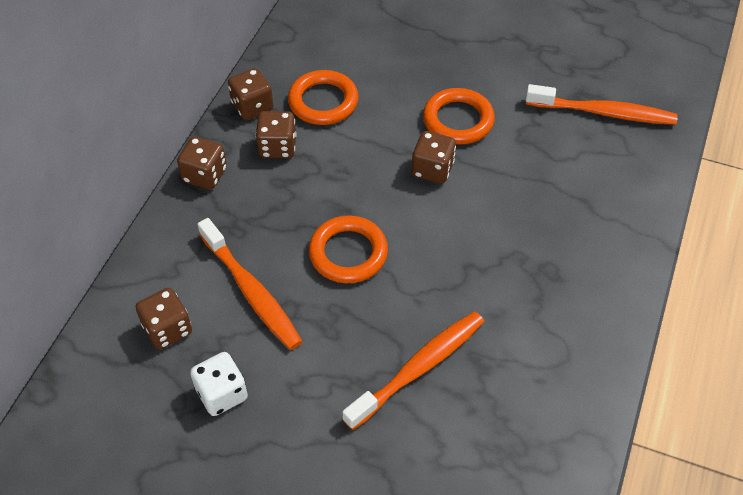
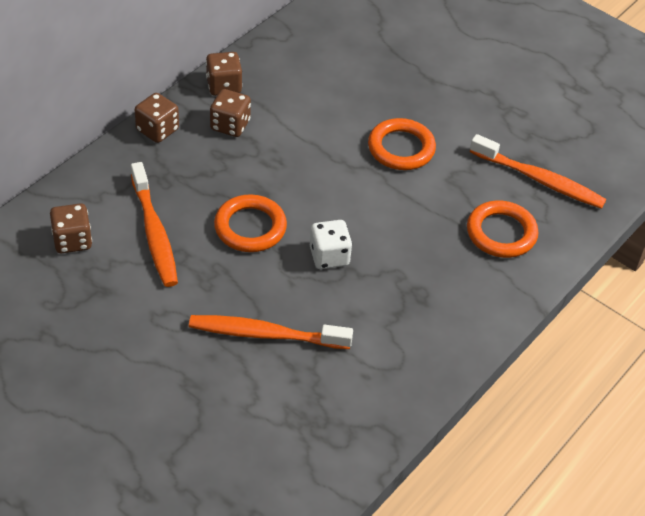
camera: 15 degrees right, 5 degrees down
(222, 394) = (94, 302): white dice -> white dice (329, 256)
(323, 102) = (288, 99): orange ring -> orange ring (501, 233)
(418, 368) = (266, 334): orange toothbrush -> orange toothbrush turned 150 degrees counterclockwise
(432, 169) = (357, 182): brown dice -> none

